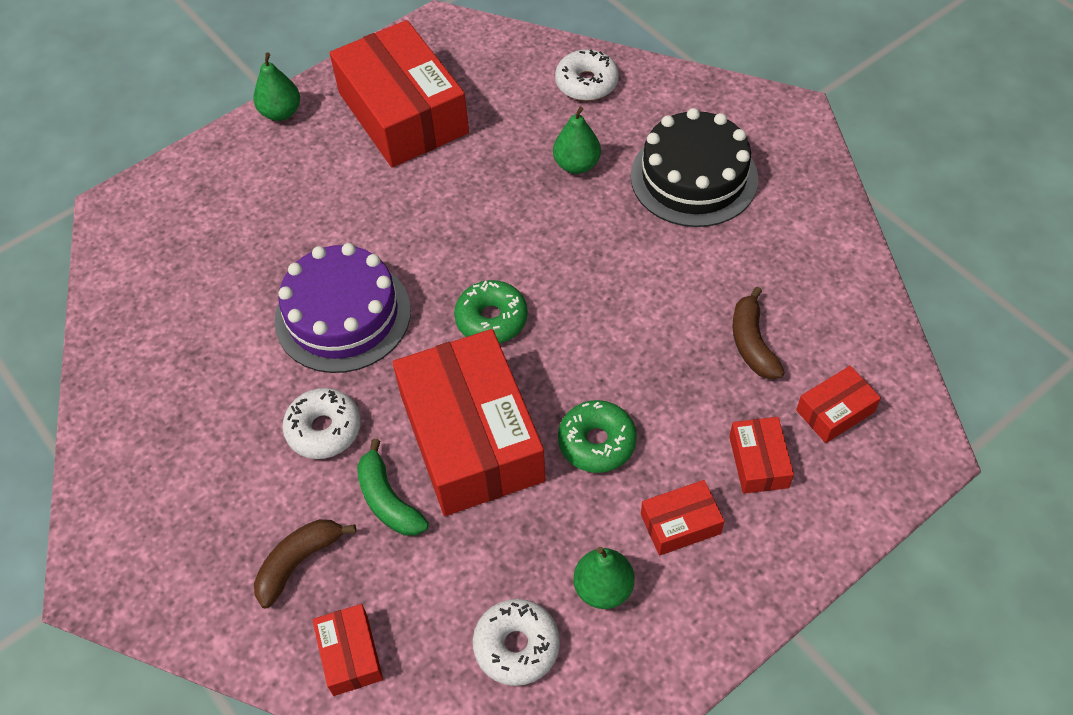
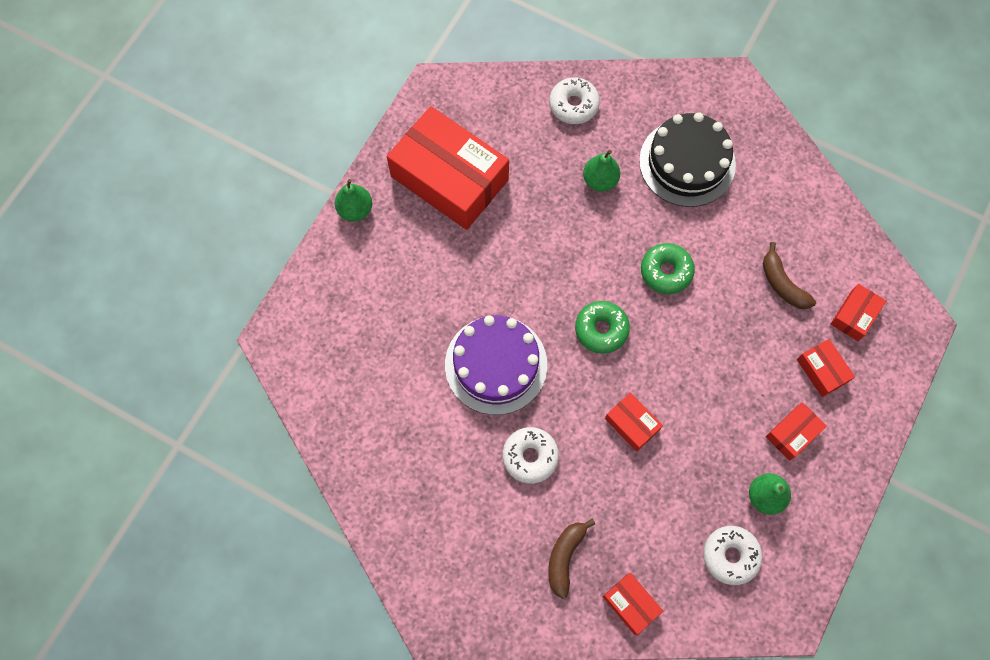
camera: 25 degrees left, 15 degrees up
(388, 500) = (600, 491): green banana -> none
(471, 437) = (632, 424): red box -> red box, size x0.44
(597, 442) = (715, 396): green donut -> green donut (666, 271)

